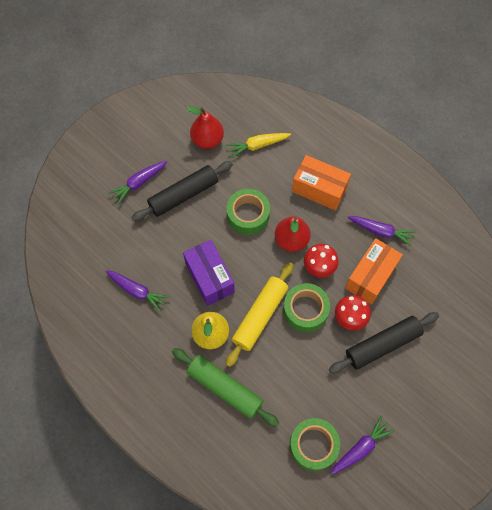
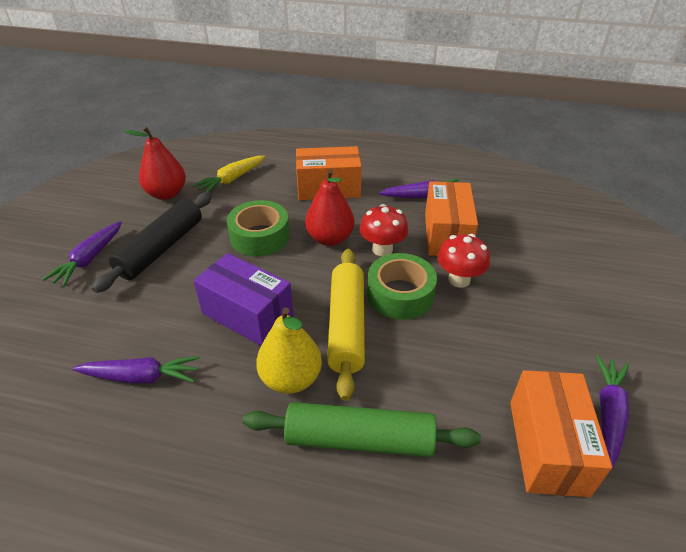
camera: 30 degrees left, 25 degrees down
(313, 445) = (547, 447): green tape -> orange box
(382, 345) = (519, 288): black rolling pin -> none

